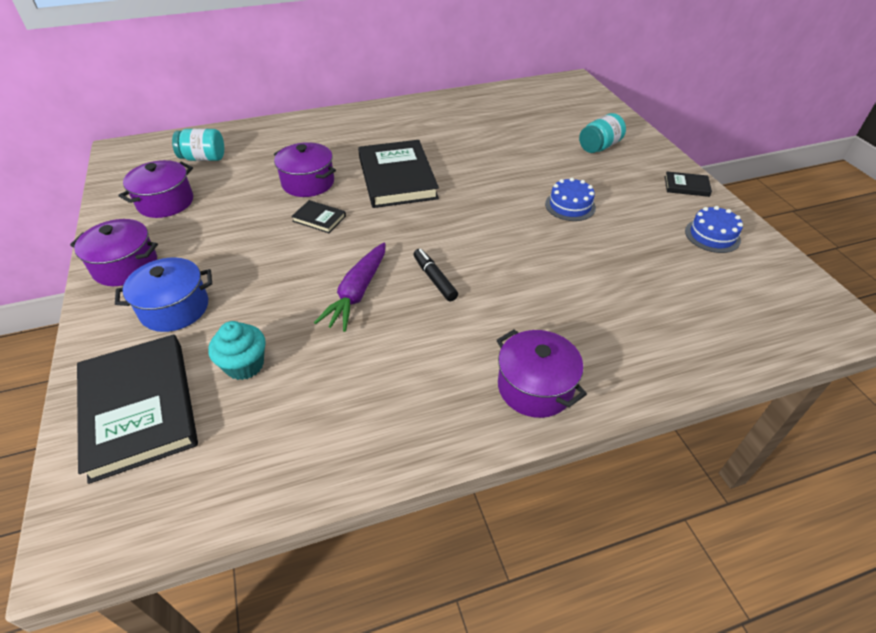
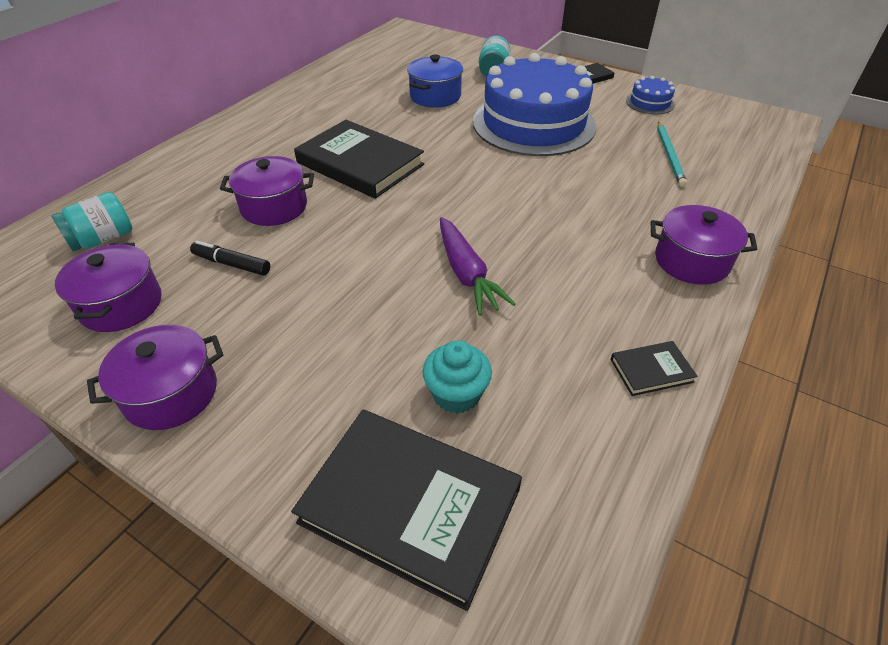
camera: 40 degrees left, 0 degrees up
(175, 308) = (302, 395): blue pot -> blue pot (435, 96)
(319, 219) = (335, 232): black book -> black book (651, 370)
(434, 279) = (513, 227): black marker -> black marker (232, 264)
(570, 206) = (533, 124): blue cake -> blue cake, size x2.46
(656, 291) = (669, 155): none -> turquoise pencil

